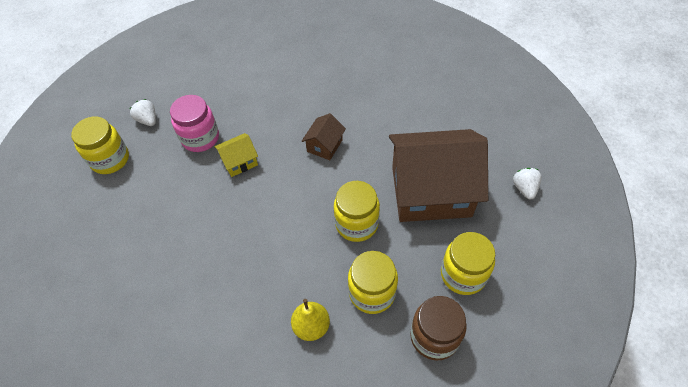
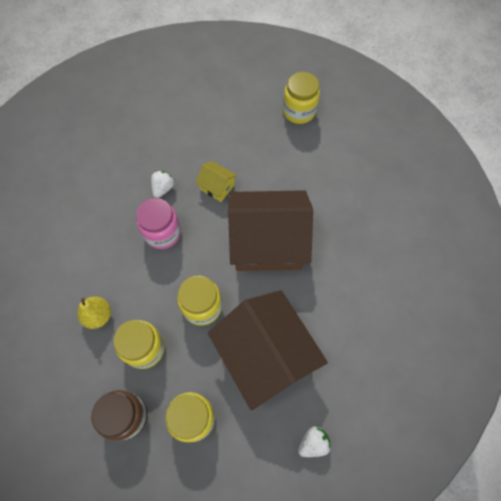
camera: 60 degrees right, 10 degrees up
(110, 159) = (174, 100): yellow jar -> yellow jar (299, 111)
(148, 120) = (222, 101): white strawberry -> white strawberry (163, 188)
(200, 138) = (225, 147): pink jar -> pink jar (162, 233)
(324, 145) = (267, 243): brown house -> brown house, size x2.36

